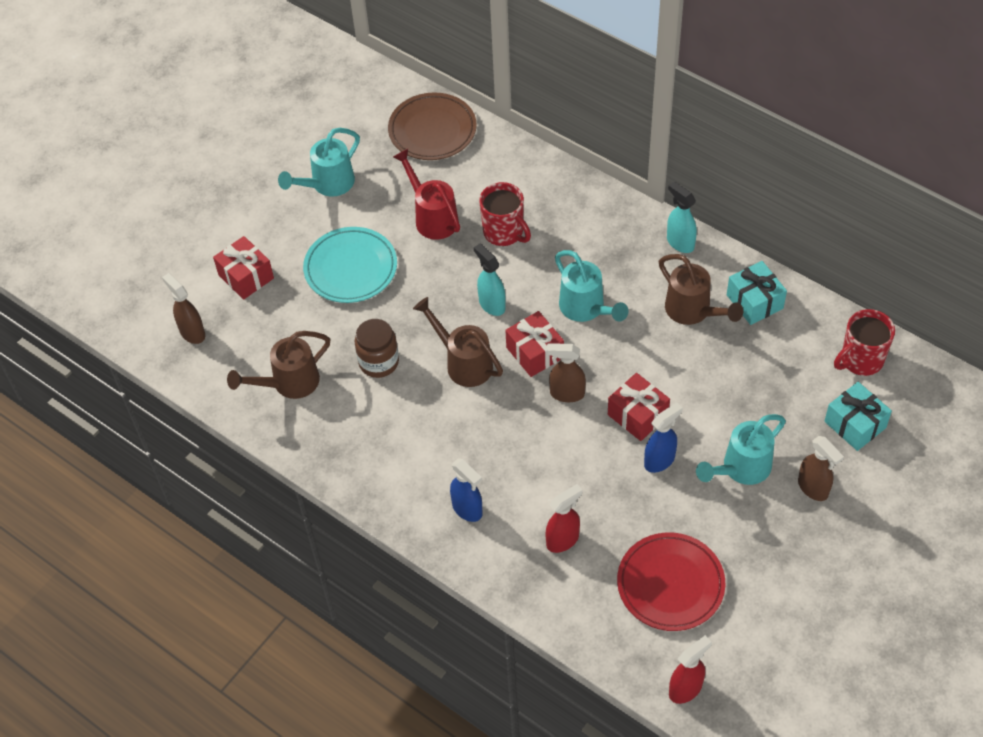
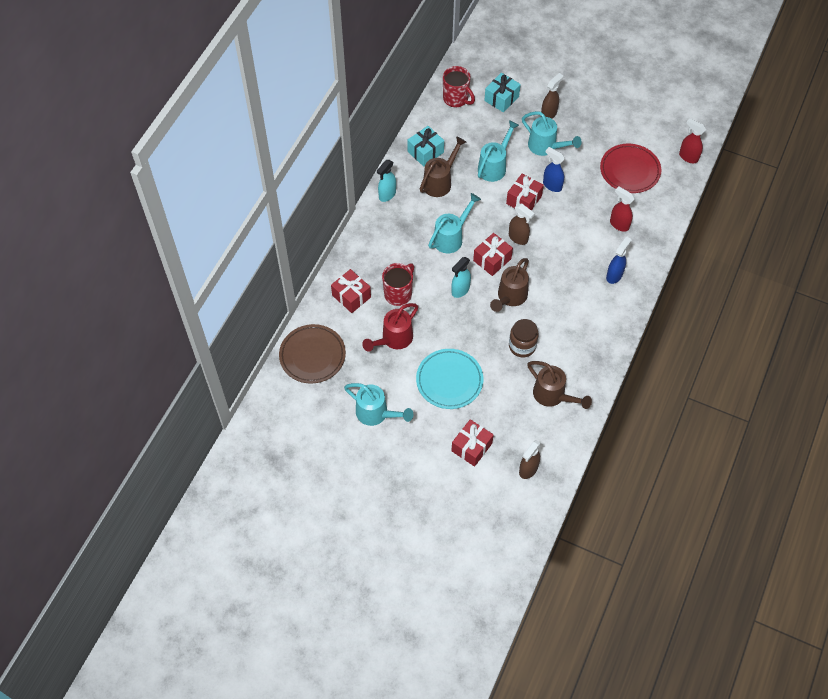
camera: 105 degrees left, 5 degrees up
(513, 180) = (351, 296): none -> red gift
(566, 393) = (518, 238): brown spray bottle -> brown spray bottle turned 45 degrees counterclockwise
(711, 388) = (494, 166): none -> turquoise watering can

